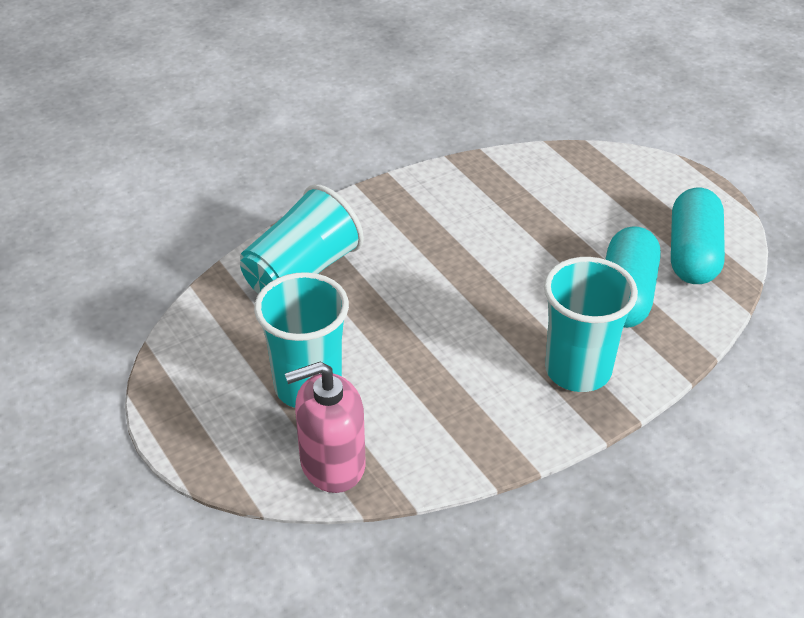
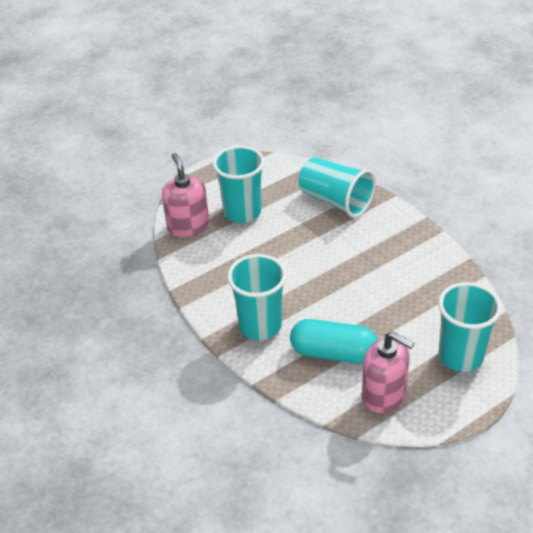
camera: 90 degrees right, 0 degrees up
(622, 184) = (460, 356): none -> turquoise cup
(693, 254) = (384, 395): turquoise capsule -> pink soap dispenser

